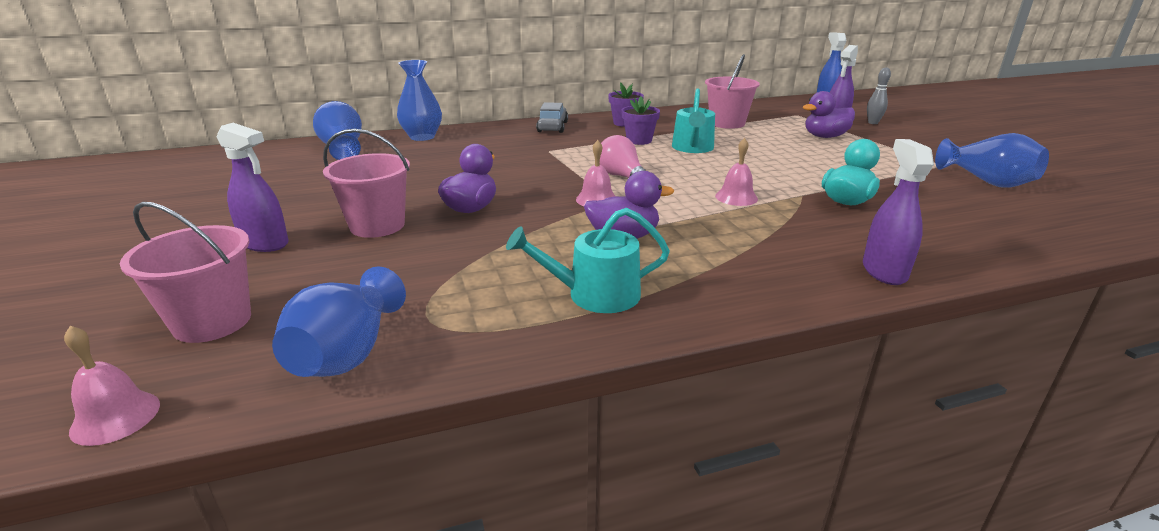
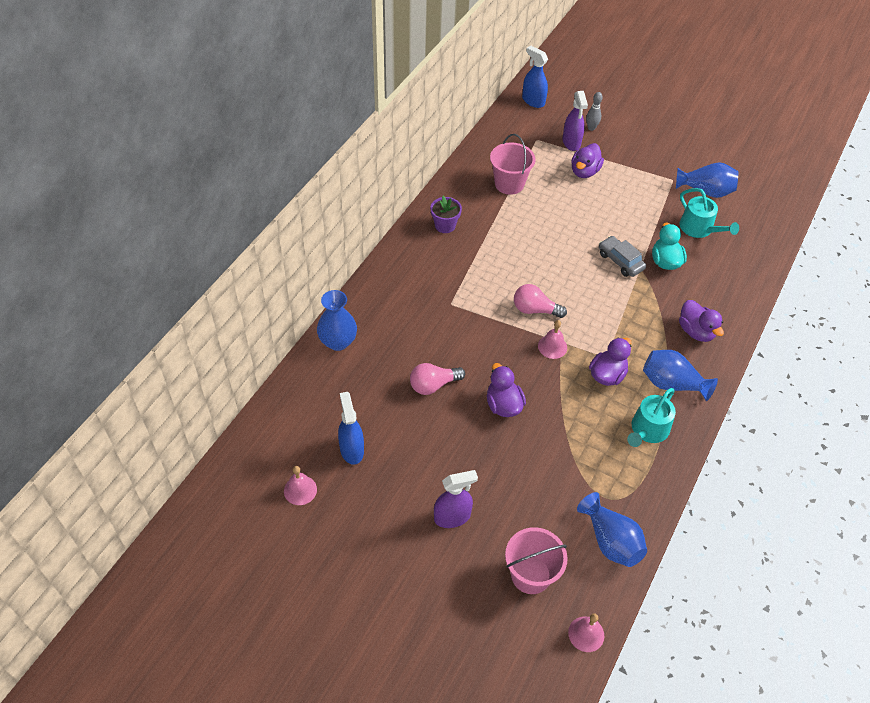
camera: 45 degrees left, 25 degrees up
(302, 177) = (351, 449): none -> blue spray bottle
(343, 149) = (311, 398): blue vase -> blue vase (672, 384)
(377, 225) = (481, 457): pink bucket -> none
(438, 176) = (433, 385): none -> pink light bulb
(552, 127) = (405, 264): grey car -> grey car (620, 261)
(639, 140) = (486, 250): purple flower pot -> none
(692, 148) = (530, 241): turquoise watering can -> turquoise watering can (699, 229)
(736, 197) = (614, 293): pink bell -> pink bell (300, 490)
(813, 256) = (696, 331): none -> purple duck
(884, 271) = (729, 324): purple spray bottle -> none

